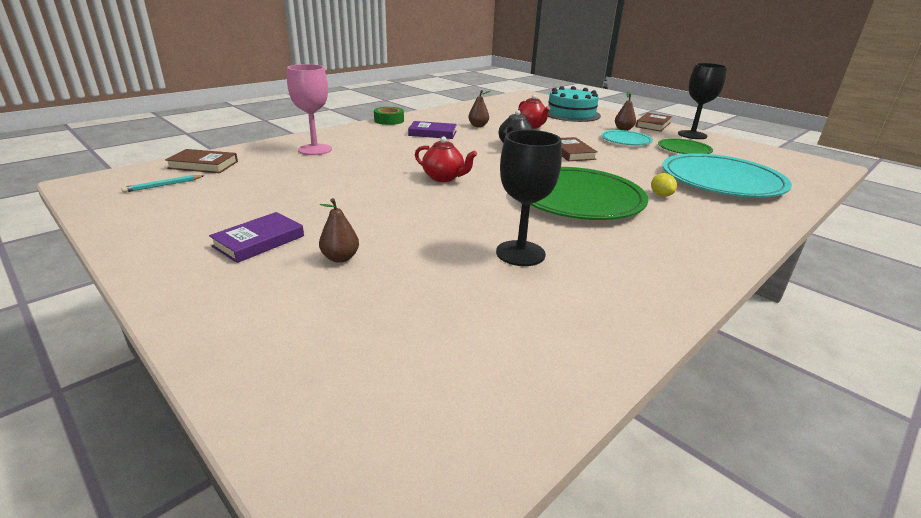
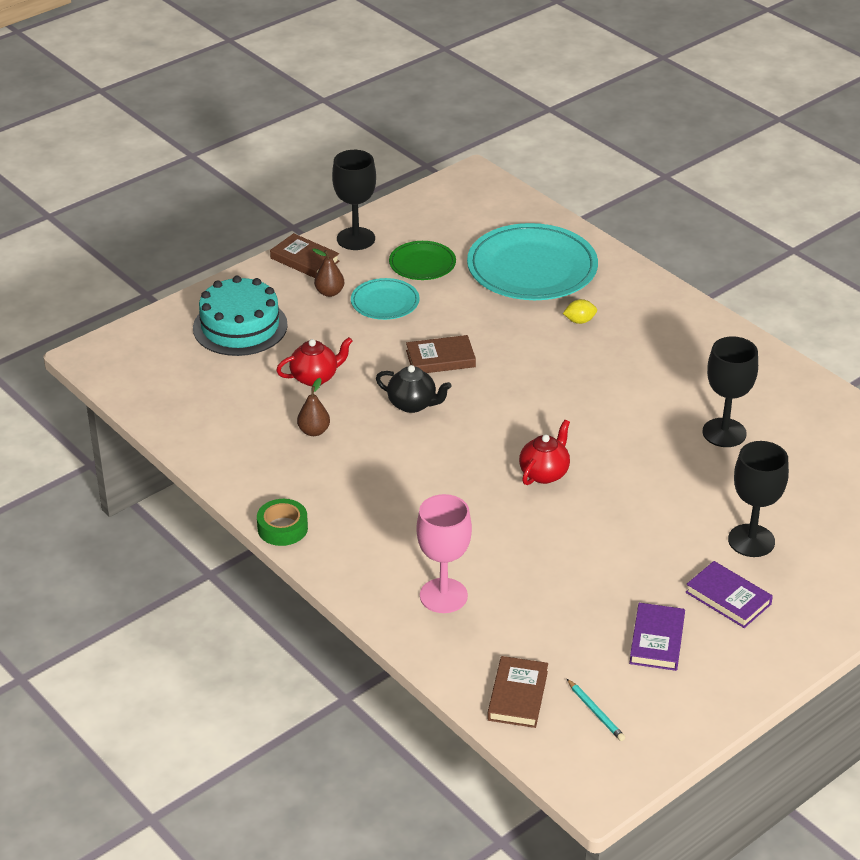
camera: 85 degrees left, 10 degrees up
(340, 258) = (751, 541): brown pear -> black goblet
(432, 133) = (356, 480): purple book -> purple book (657, 640)
(578, 198) = (596, 379): green plate -> none

